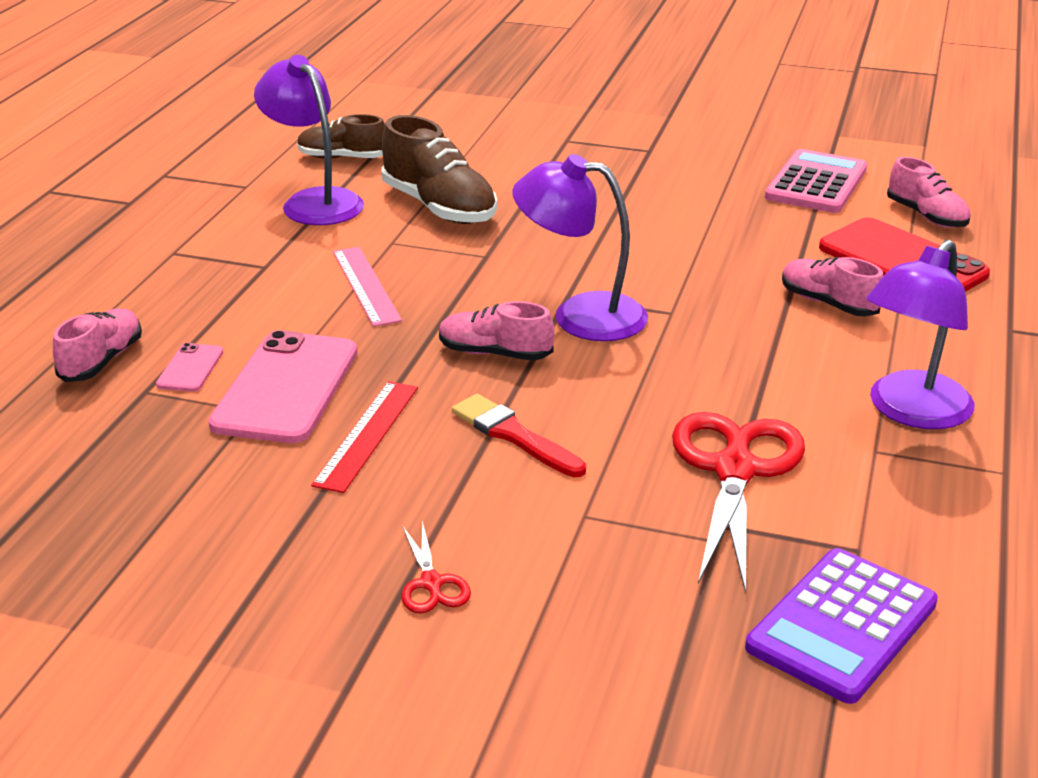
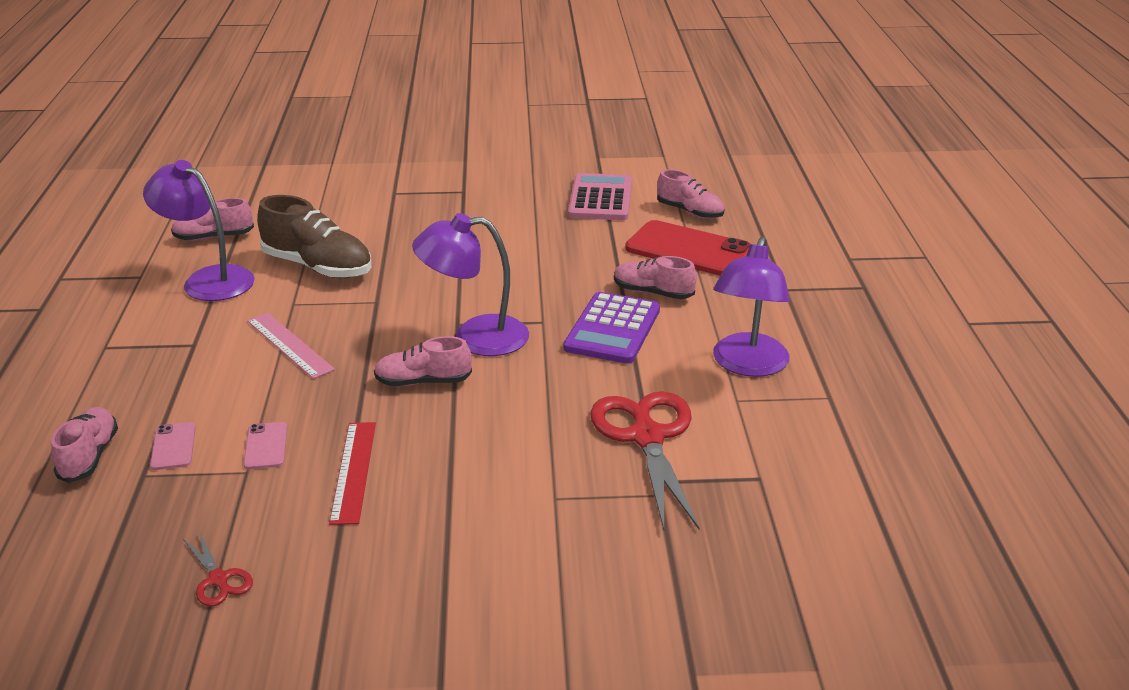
camera: 20 degrees left, 0 degrees up
(286, 388) = (266, 446): pink phone -> pink phone, size x0.46
(342, 158) = (213, 237): brown shoe -> pink shoe
(431, 583) = (465, 580): red scissors -> red scissors (218, 579)
(514, 435) = (471, 446): red brush -> none
(842, 626) = (774, 537): purple calculator -> purple calculator (613, 329)

